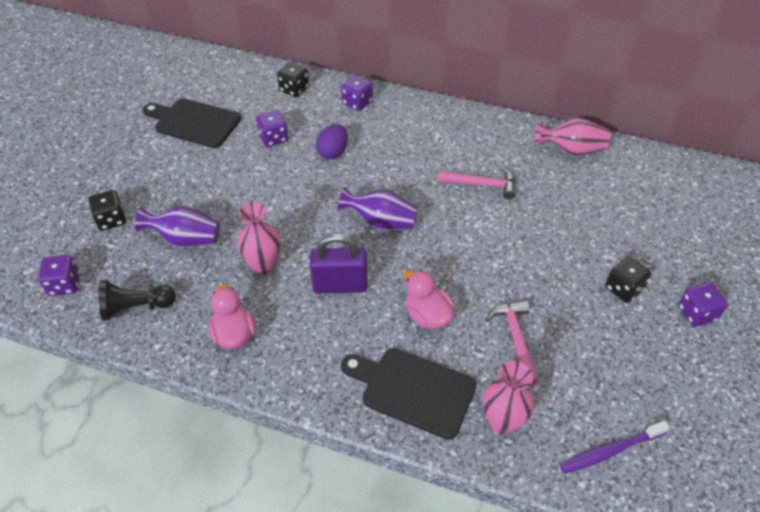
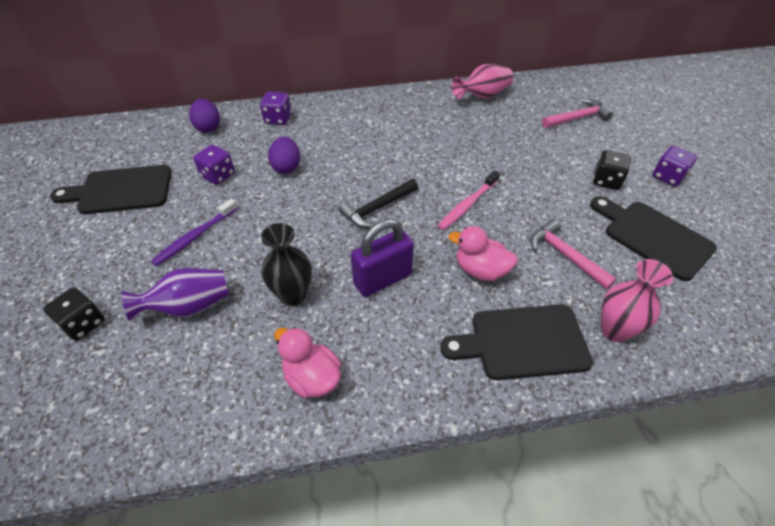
camera: 30 degrees left, 0 degrees up
(64, 285) = (65, 424): purple dice -> none
(136, 307) = (178, 405): black pawn -> none
(263, 265) = (293, 295): pink vase -> black vase
(294, 89) = (208, 127): black dice -> purple egg
(381, 222) = (377, 208): purple vase -> black hammer
(464, 253) = (467, 205): none -> pink toothbrush
(481, 185) = (437, 146): pink hammer -> pink hammer (577, 118)
(610, 451) = (709, 310): purple toothbrush -> purple toothbrush (195, 237)
(619, 363) = (653, 237): none -> black cutting board

